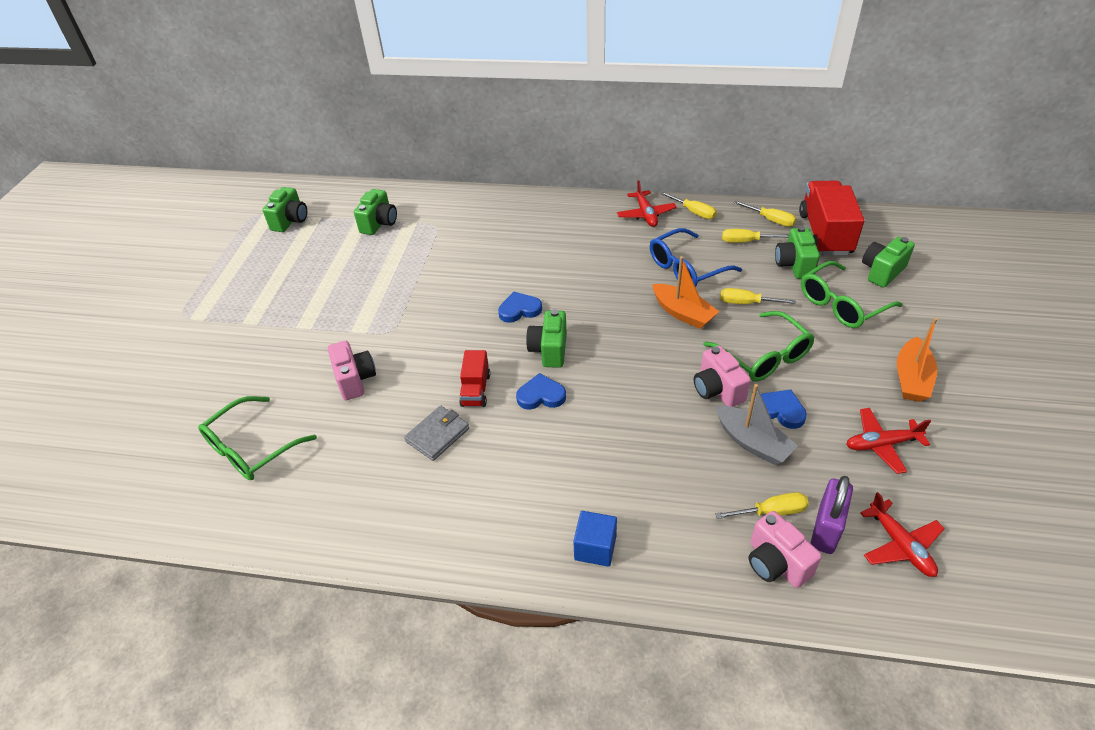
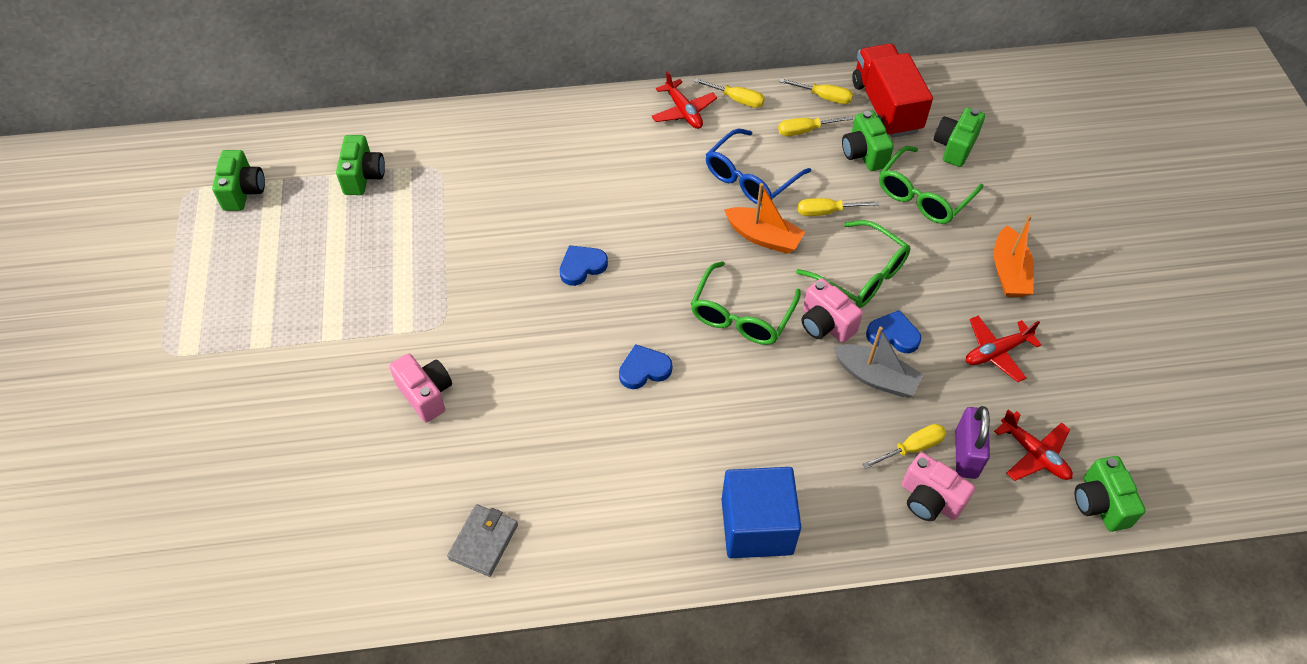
camera: 20 degrees left, 10 degrees up
(251, 448) = (342, 505): green glasses -> green glasses (741, 315)
(437, 435) = (549, 441): grey wallet -> grey wallet (483, 541)
(475, 390) = (570, 378): red truck -> none
(549, 350) = (633, 312): green camera -> green camera (1100, 503)
(595, 548) = (757, 526): blue cube -> blue cube, size x1.78

